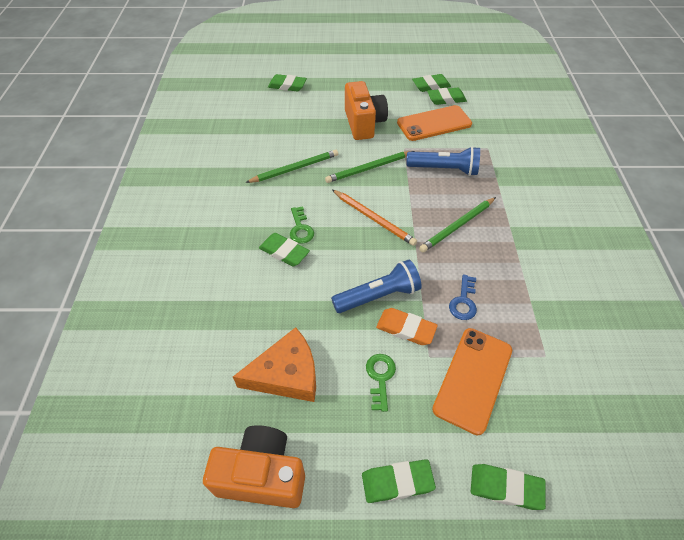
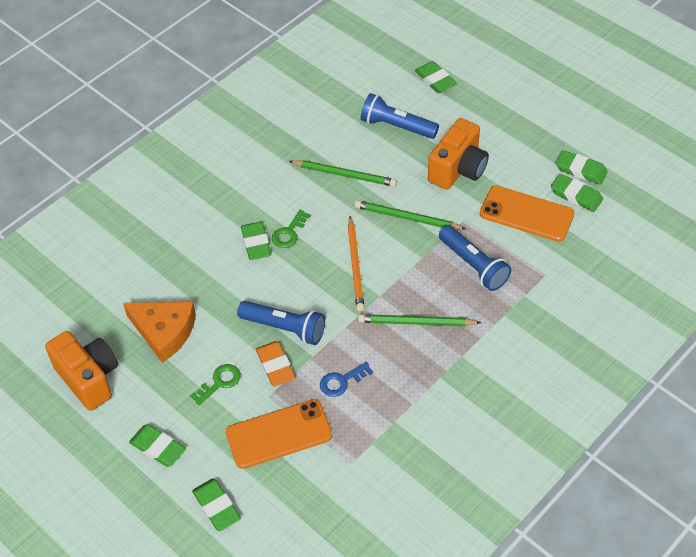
camera: 45 degrees right, 0 degrees up
(295, 122) = (396, 126): none -> blue flashlight

